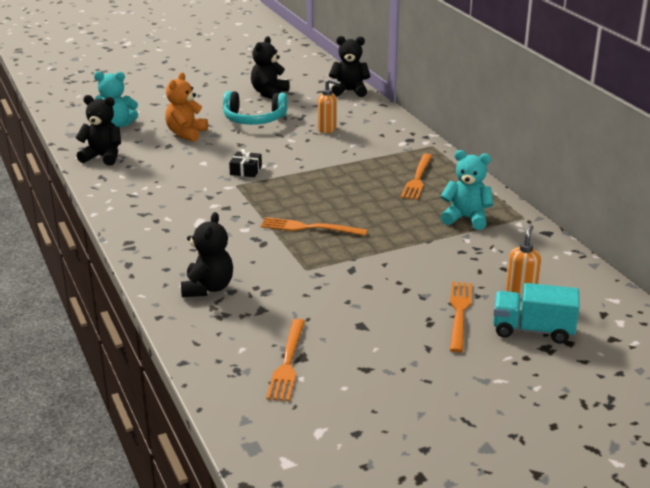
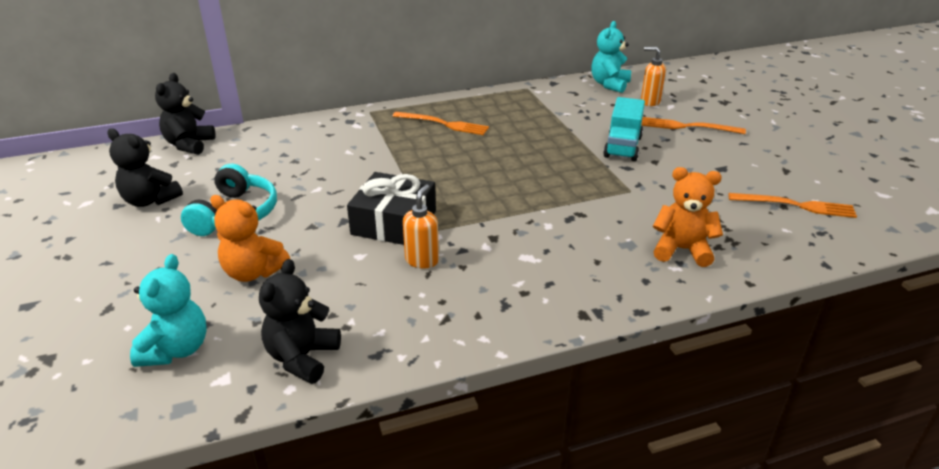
camera: 85 degrees left, 5 degrees up
(208, 288) = (681, 250): black teddy bear -> orange teddy bear
(246, 170) = (394, 222): black gift -> black gift, size x1.96
(309, 228) = (545, 185): orange fork -> none
(327, 129) = (297, 164): orange soap dispenser -> orange soap dispenser (422, 260)
(466, 218) = (528, 110): turquoise teddy bear -> turquoise teddy bear (609, 84)
(532, 330) = (703, 103): turquoise truck -> turquoise truck (622, 147)

